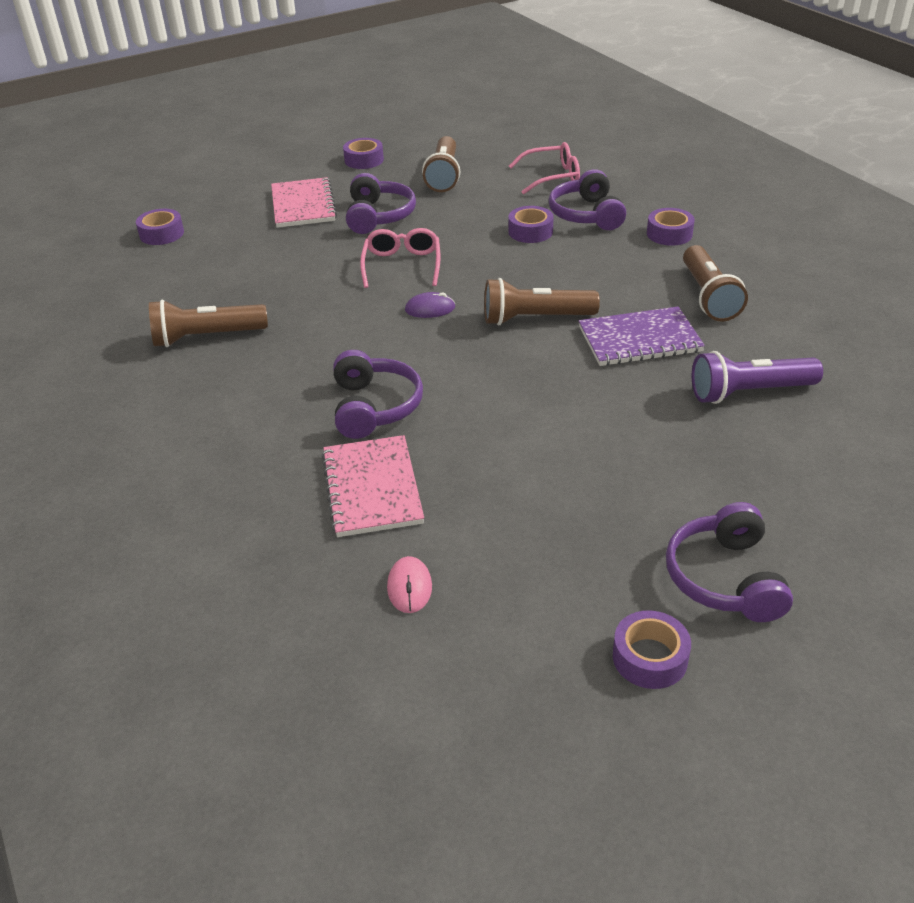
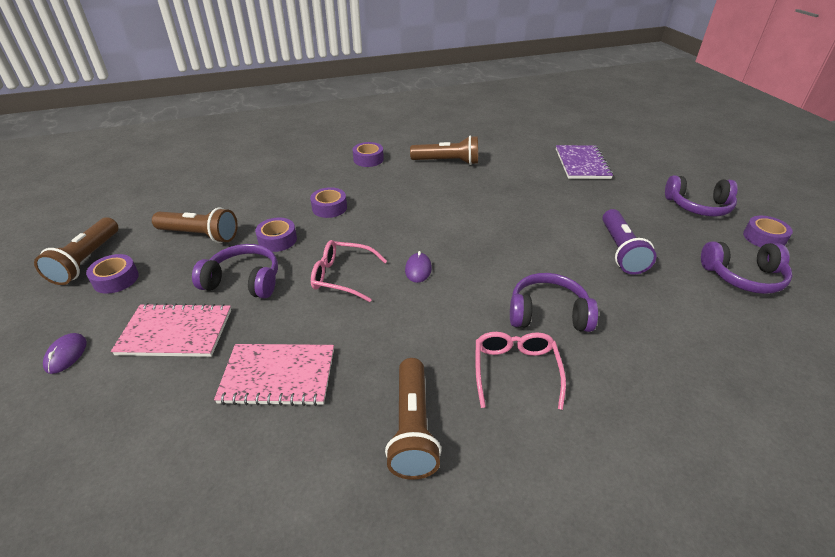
camera: 80 degrees left, 0 degrees up
(162, 234) = (137, 479): purple tape -> purple tape (277, 240)
(271, 172) = (66, 354): none -> purple mouse
(372, 488) = (646, 324): pink notebook -> pink notebook (278, 376)
(409, 587) = (743, 316): pink mouse -> none
(535, 318) = (449, 224): brown flashlight -> brown flashlight (86, 260)
(552, 177) = (253, 186): pink glasses -> pink glasses (515, 371)
(586, 215) = (321, 182): purple headphones -> purple headphones (743, 277)
(639, 339) = (486, 191): purple notebook -> purple notebook (582, 164)
(749, 392) = (545, 169): purple flashlight -> purple flashlight (621, 251)

